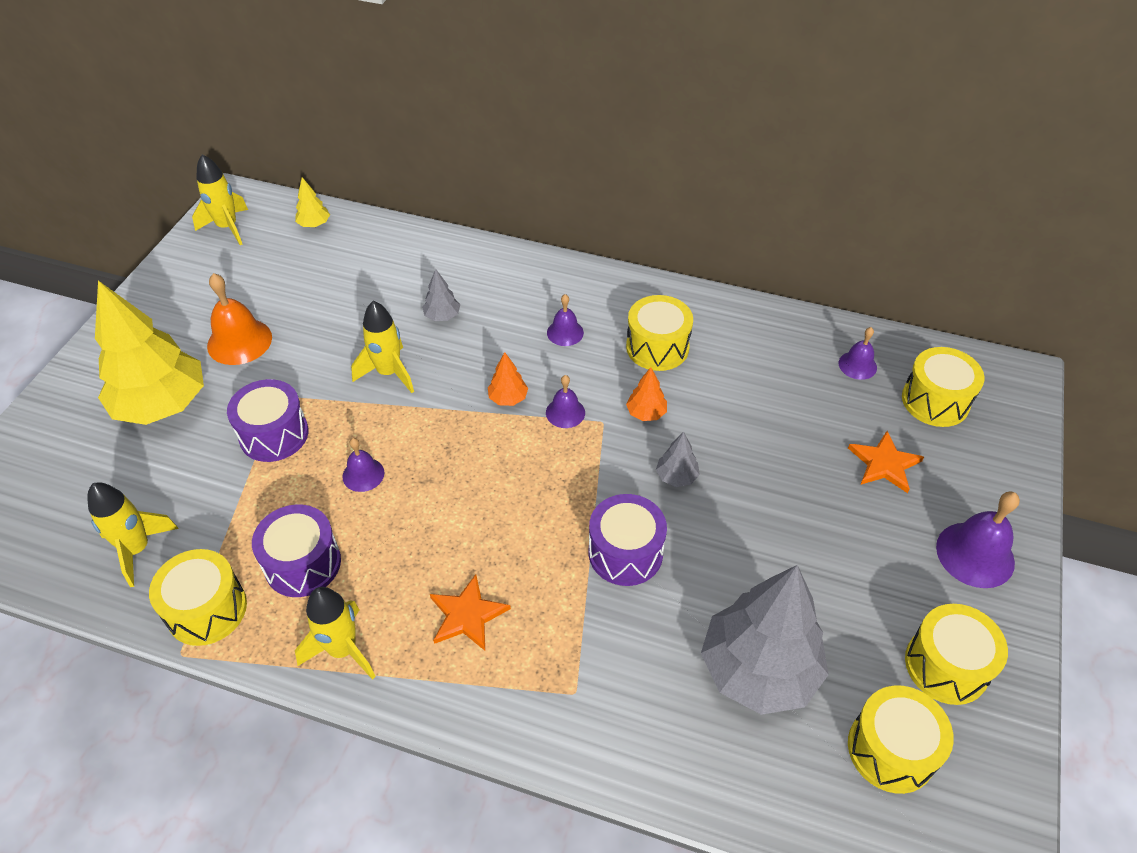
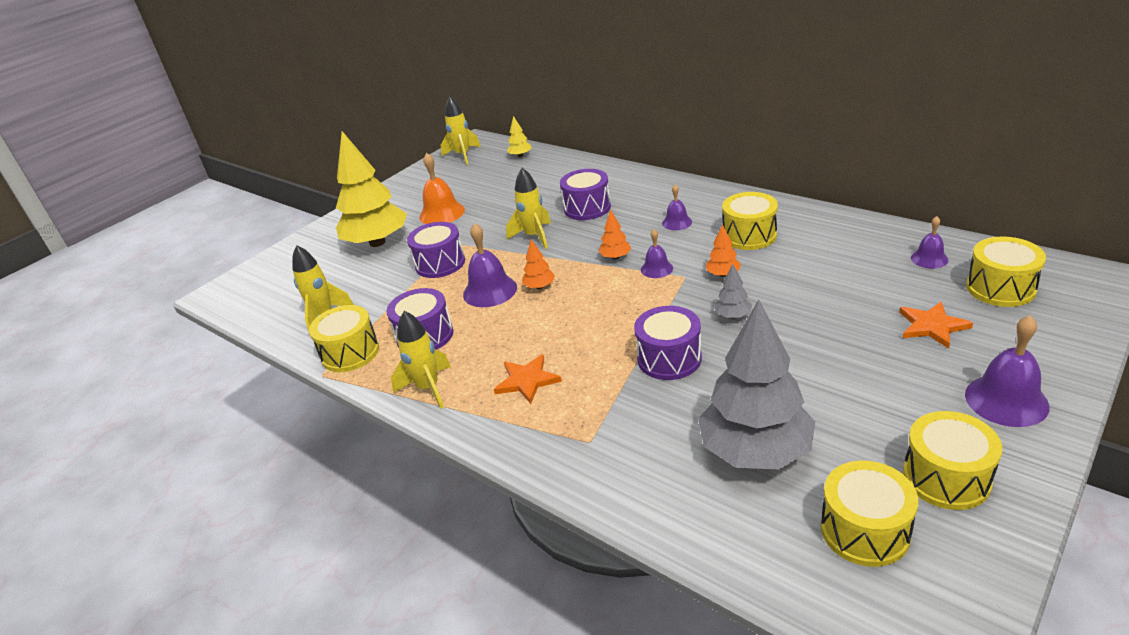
camera: 25 degrees right, 15 degrees down
(363, 474) = (490, 291): purple bell -> purple bell, size x1.71
(428, 459) = (539, 287): none -> orange tree
(442, 316) = (587, 208): grey tree -> purple drum

